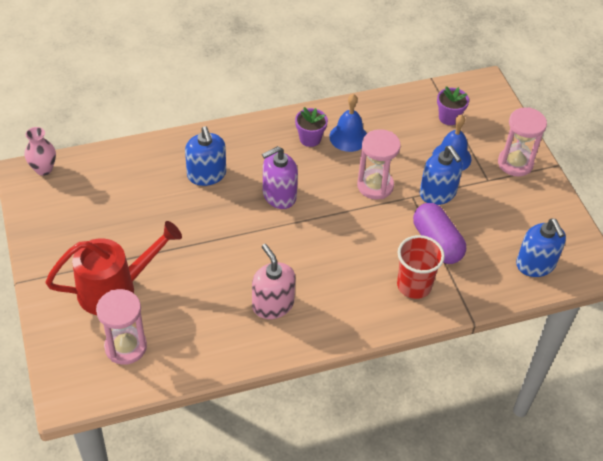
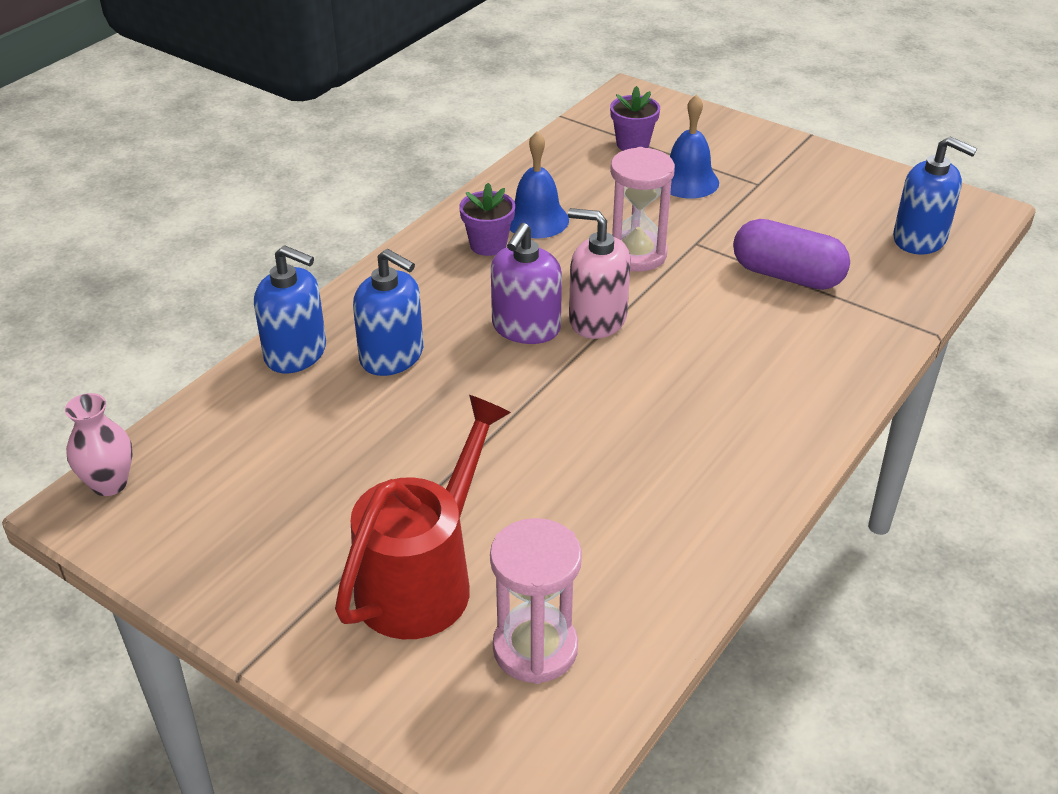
camera: 35 degrees left, 10 degrees down
(273, 304) = (679, 459): pink soap dispenser -> pink soap dispenser (597, 319)
(414, 285) = (821, 335): red cup -> none
(438, 193) = (720, 224): blue soap dispenser -> blue soap dispenser (296, 353)
(515, 163) = (765, 153): pink hourglass -> none

